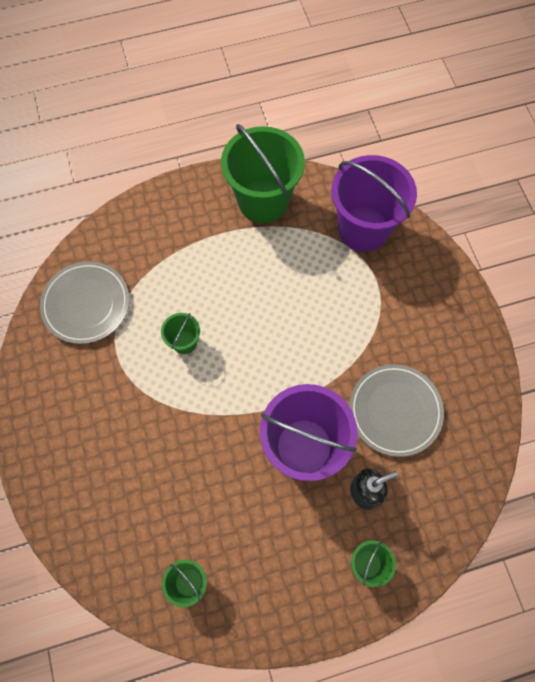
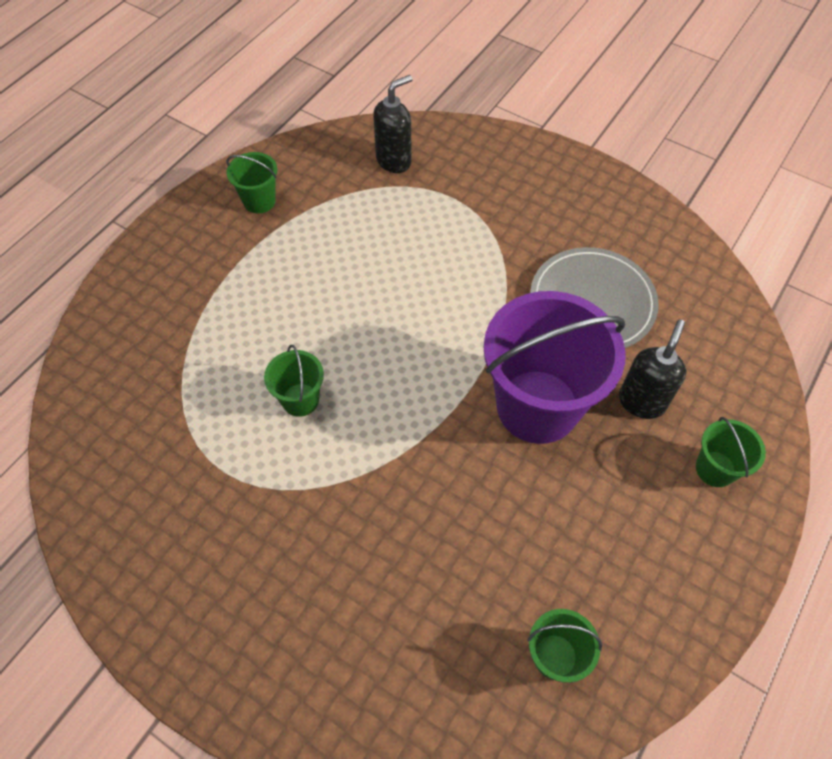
camera: 40 degrees left, 10 degrees down
(86, 304) = (133, 446): grey plate -> none
(263, 201) = (259, 201): green bucket -> green bucket, size x0.45
(363, 229) = (394, 161): purple bucket -> black soap dispenser

